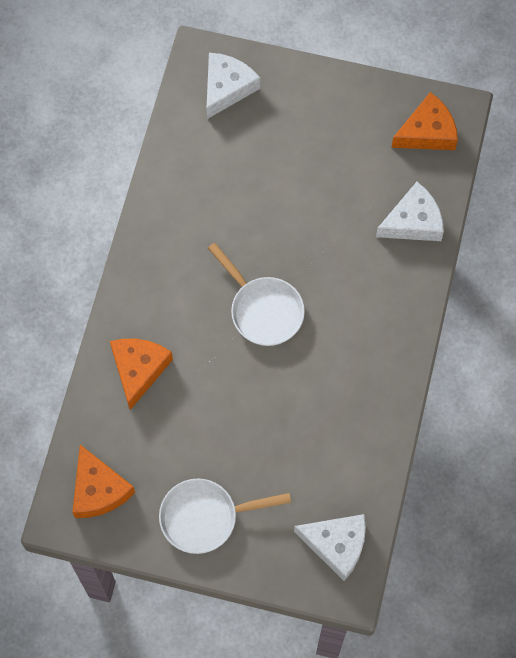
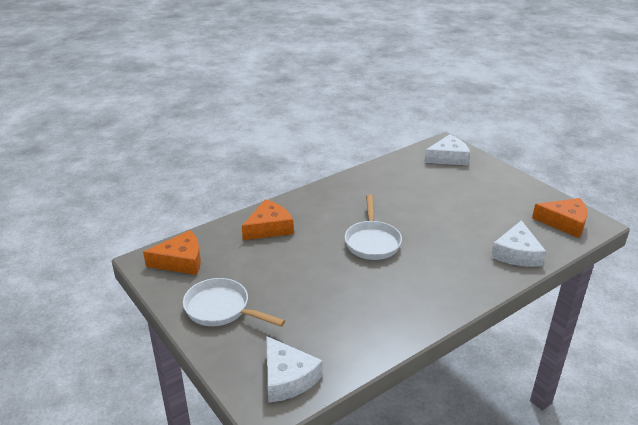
camera: 40 degrees right, 35 degrees down
(98, 489) = (180, 261): orange cheese -> orange cheese turned 120 degrees counterclockwise
(413, 222) = (517, 253): white cheese -> white cheese turned 90 degrees clockwise

